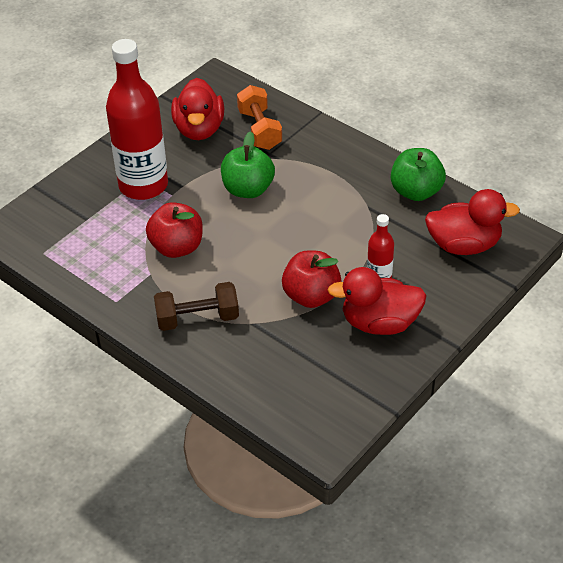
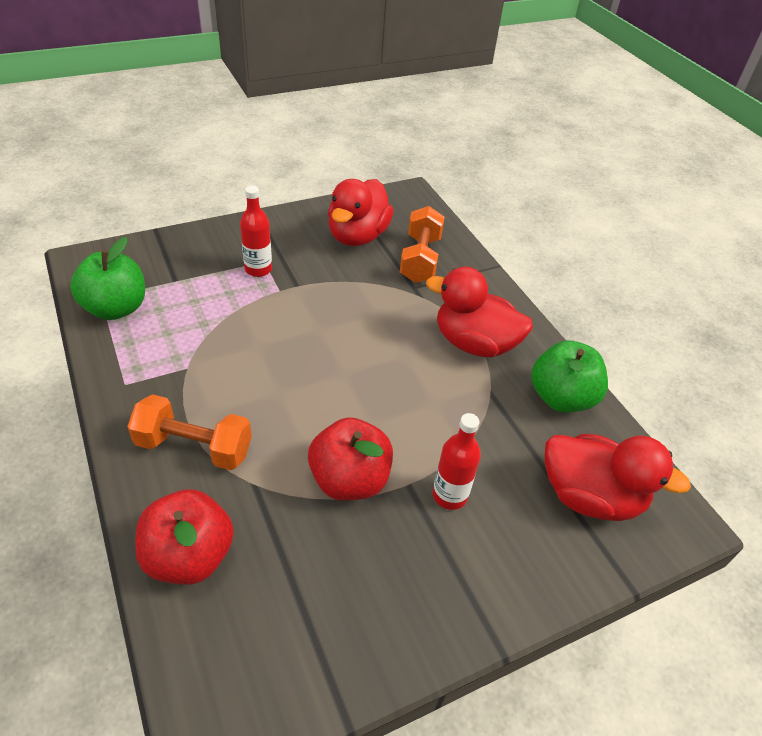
camera: 20 degrees right, 0 degrees up
(143, 185) = (258, 269): red bottle -> red bottle, size x0.47
(177, 247) = (239, 349): red apple -> red apple (189, 556)
(197, 318) = (194, 447): brown dumbbell -> orange dumbbell
(248, 189) = (364, 316): green apple -> green apple (116, 308)
(379, 323) = (413, 562): red duck -> red duck (474, 343)

